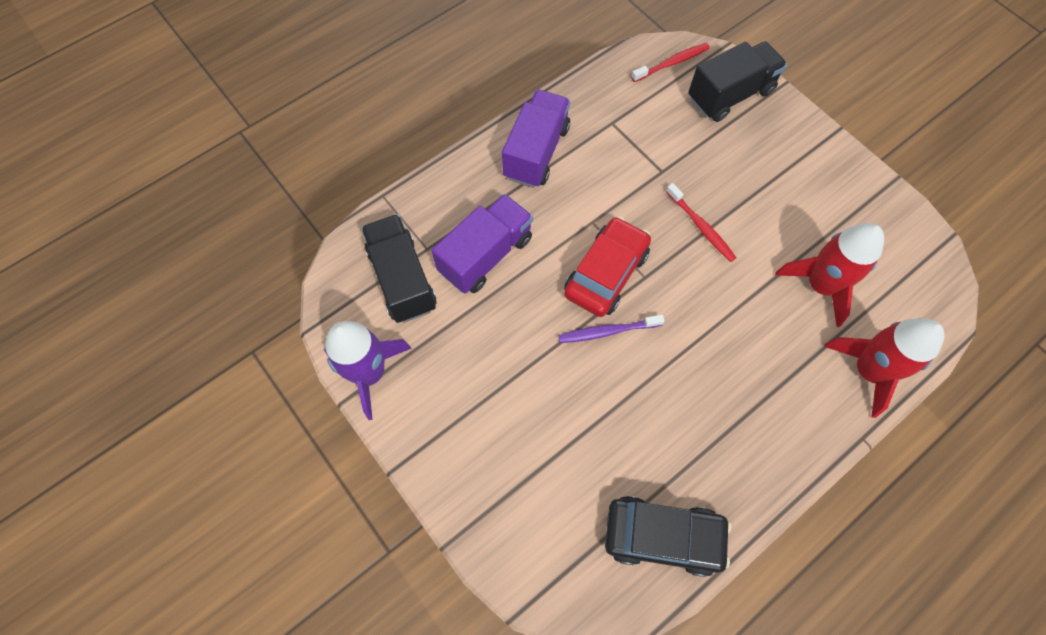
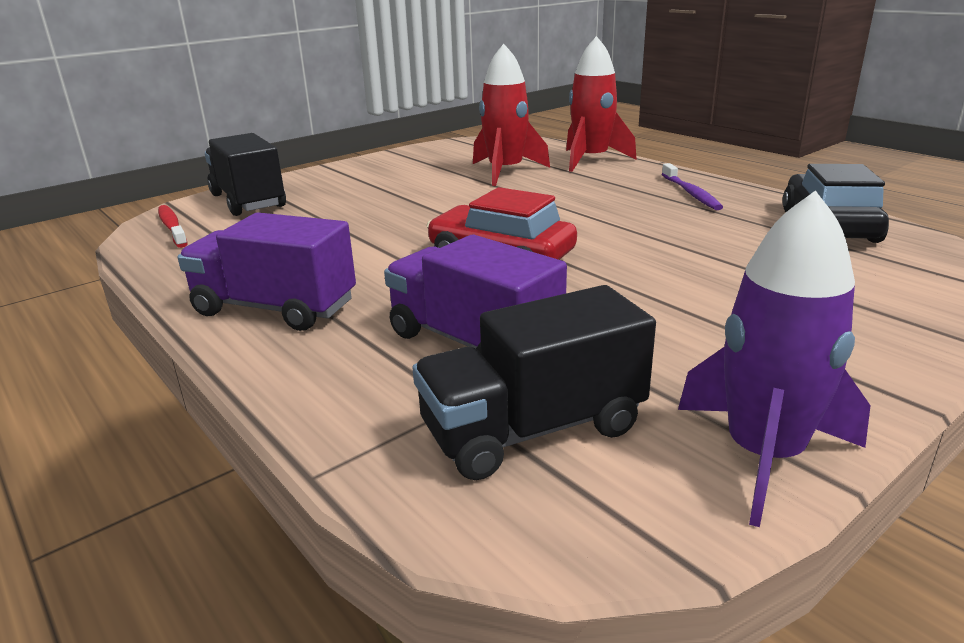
camera: 90 degrees left, 40 degrees down
(607, 331) = (588, 255): purple toothbrush -> purple toothbrush (691, 193)
(701, 227) = (433, 212): red toothbrush -> none

